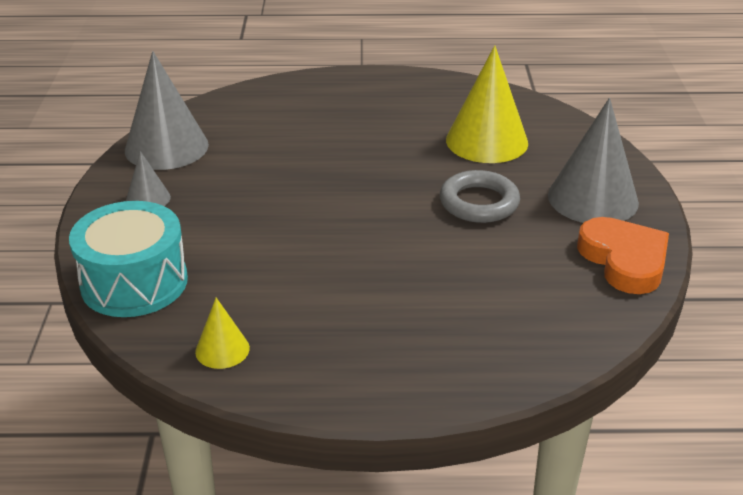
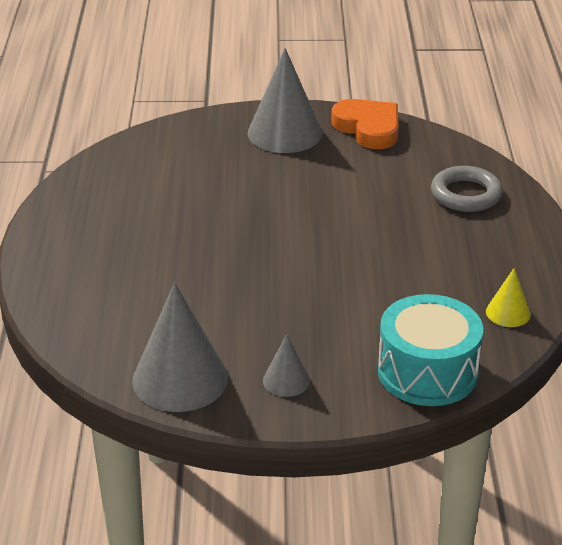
camera: 90 degrees left, 0 degrees up
(479, 202) = (291, 185): grey ring -> grey ring (466, 194)
(486, 141) = (187, 176): yellow cone -> none
(624, 260) = (368, 128): orange heart -> orange heart turned 75 degrees clockwise

